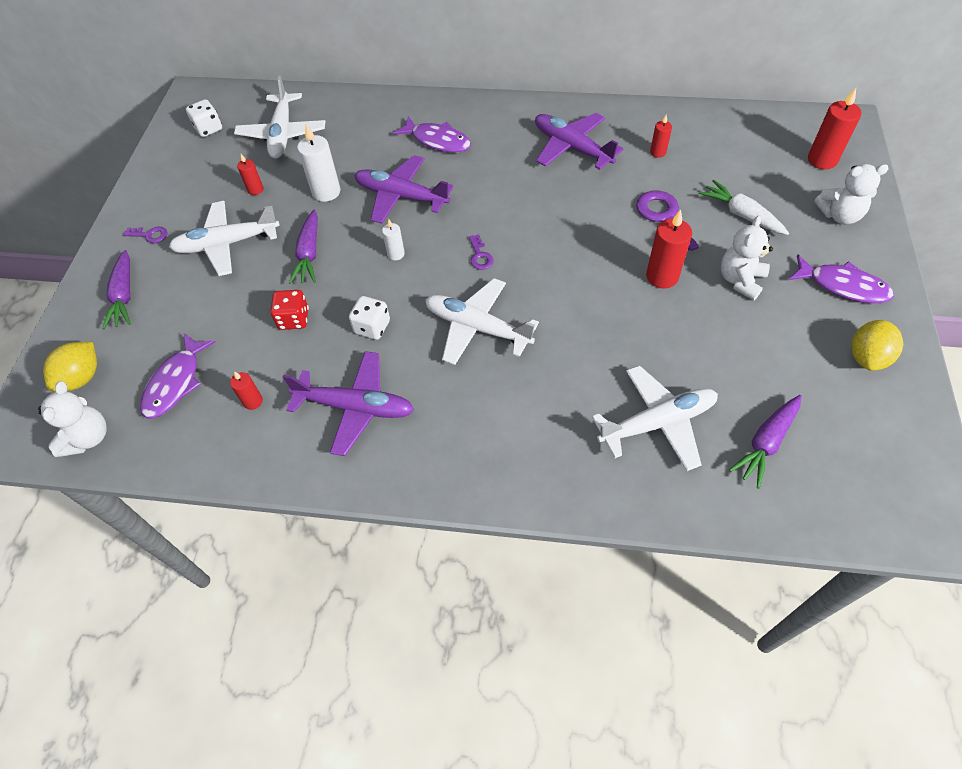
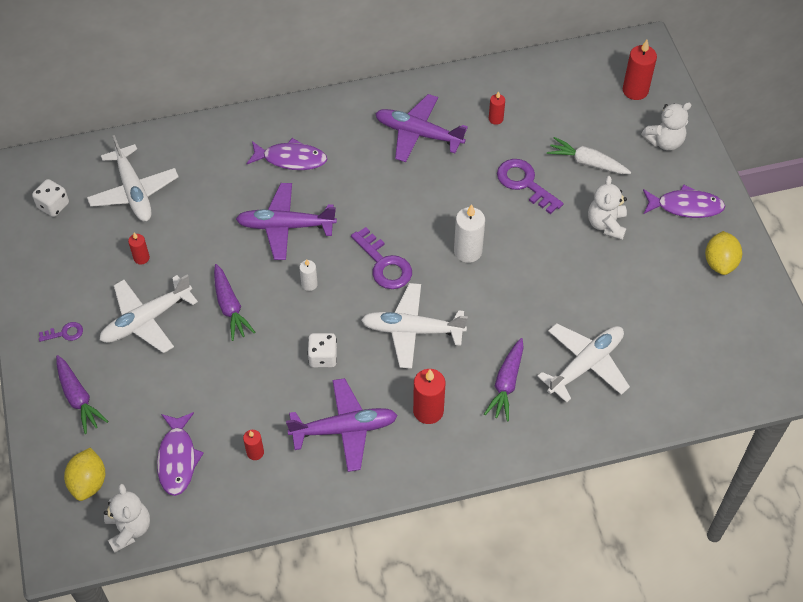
camera: 25 degrees left, 0 degrees up
(294, 319) = (250, 371): red dice -> none
(326, 192) = (212, 241): white candle -> white candle (468, 251)
(480, 256) = (384, 264): purple key -> purple key, size x1.90
(662, 276) = (543, 239): red candle -> red candle (428, 411)
(766, 443) = (669, 354): purple carrot -> purple carrot (506, 384)

